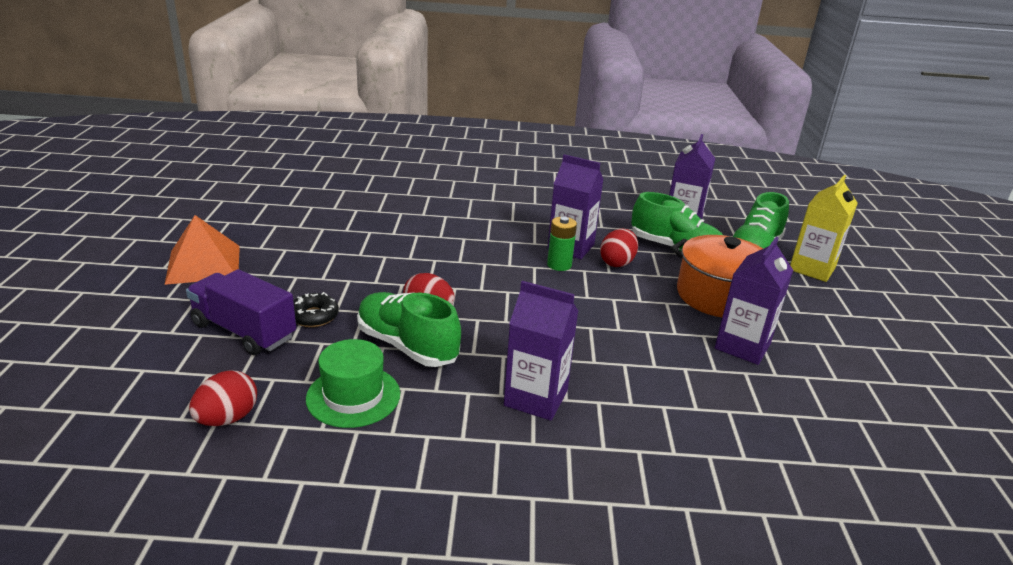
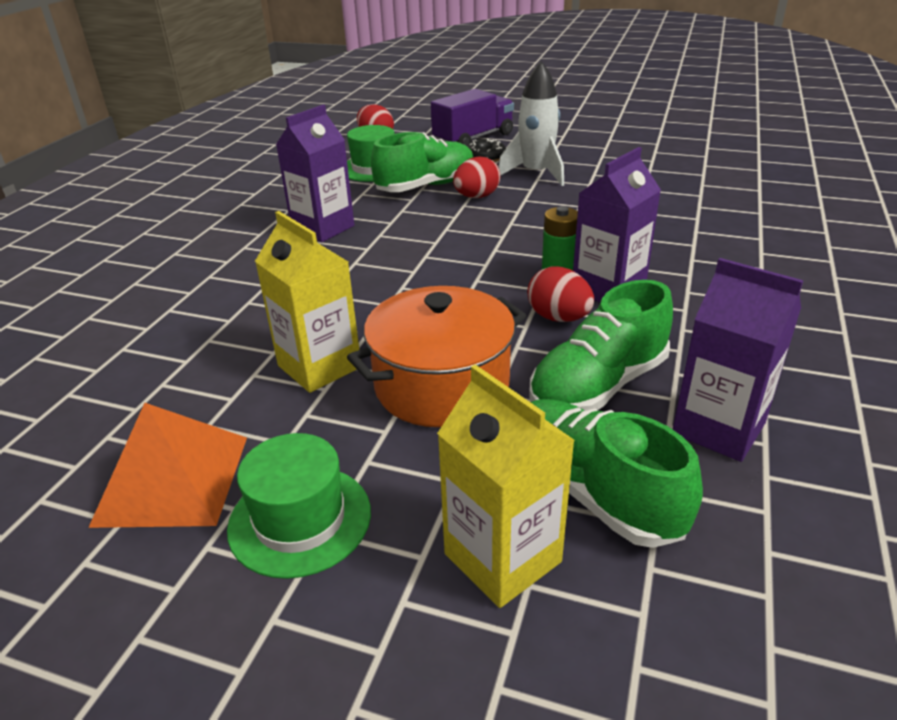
camera: 110 degrees right, 5 degrees up
(203, 264) = (579, 124): orange pyramid -> orange pyramid (173, 479)
(362, 283) = (536, 173): none -> white rocket
(742, 346) = (319, 366): purple carton -> yellow carton
(855, 324) = (300, 519): none -> green hat

